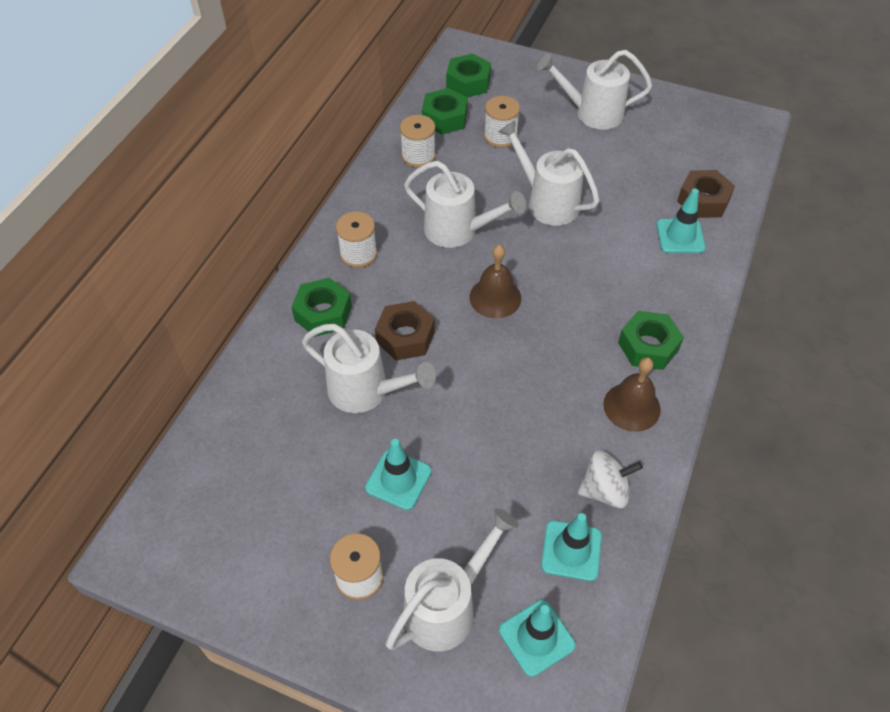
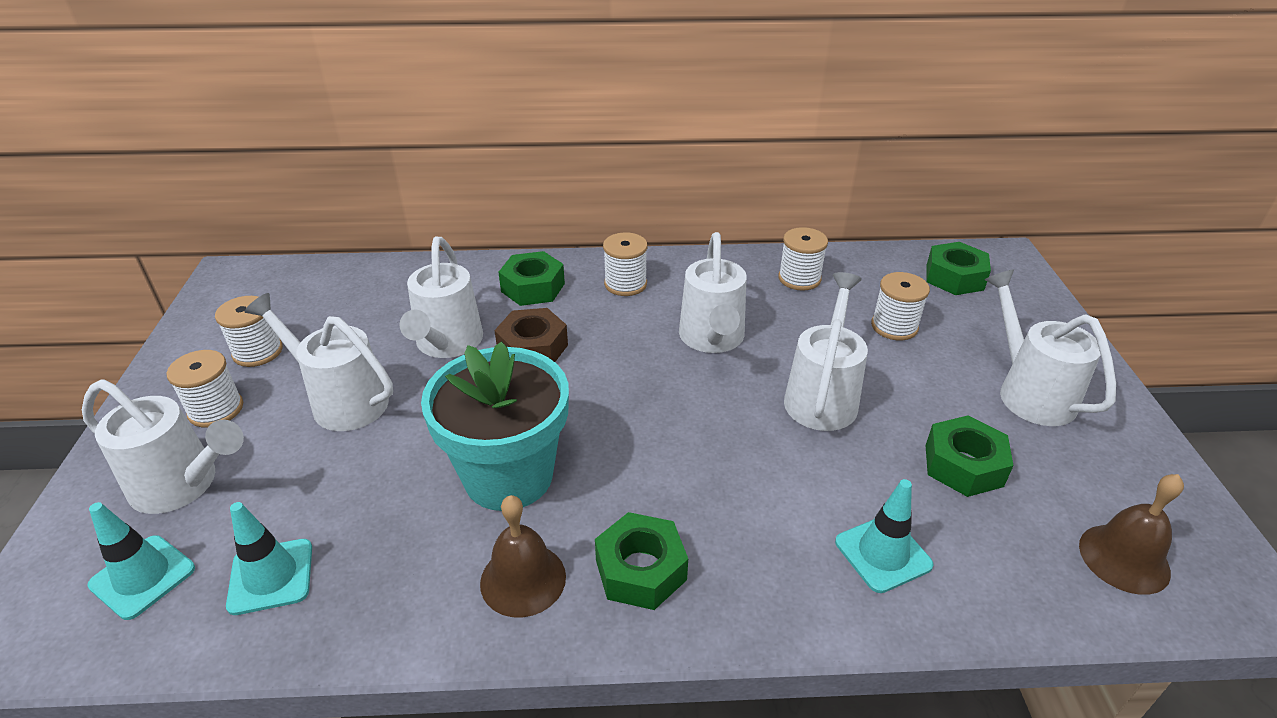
camera: 65 degrees right, 15 degrees down
(290, 536) = (258, 352): none -> white spool
(398, 479) = (341, 400): turquoise traffic cone -> white watering can
(444, 118) = (877, 278): green nut -> green nut (963, 465)
(495, 297) = (631, 397): brown bell -> brown bell (1124, 558)
(539, 390) = (508, 476): none -> turquoise flower pot
(605, 490) = (372, 587): white spinning top -> none
(703, 200) = (986, 564): brown nut -> none

